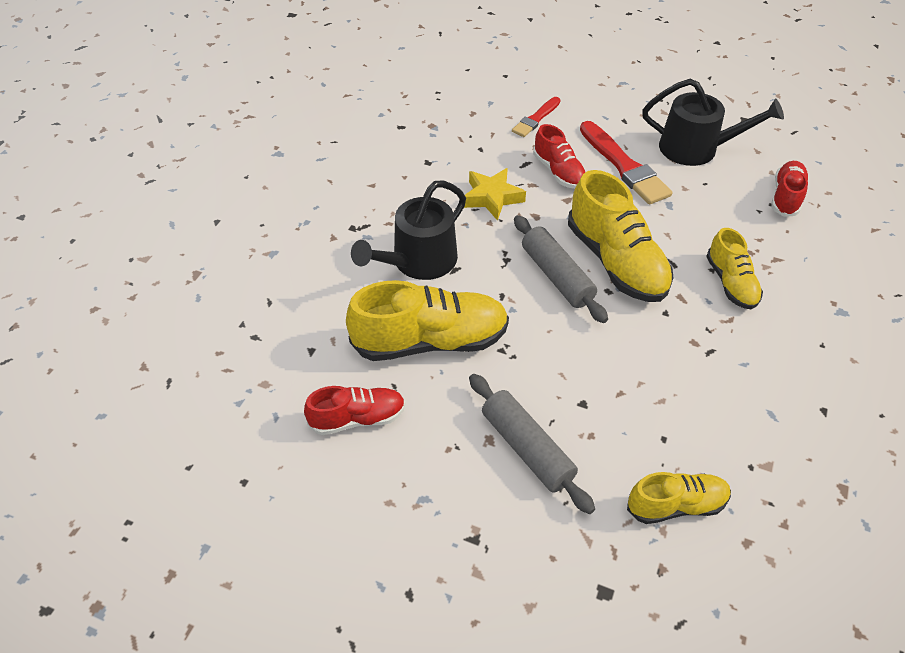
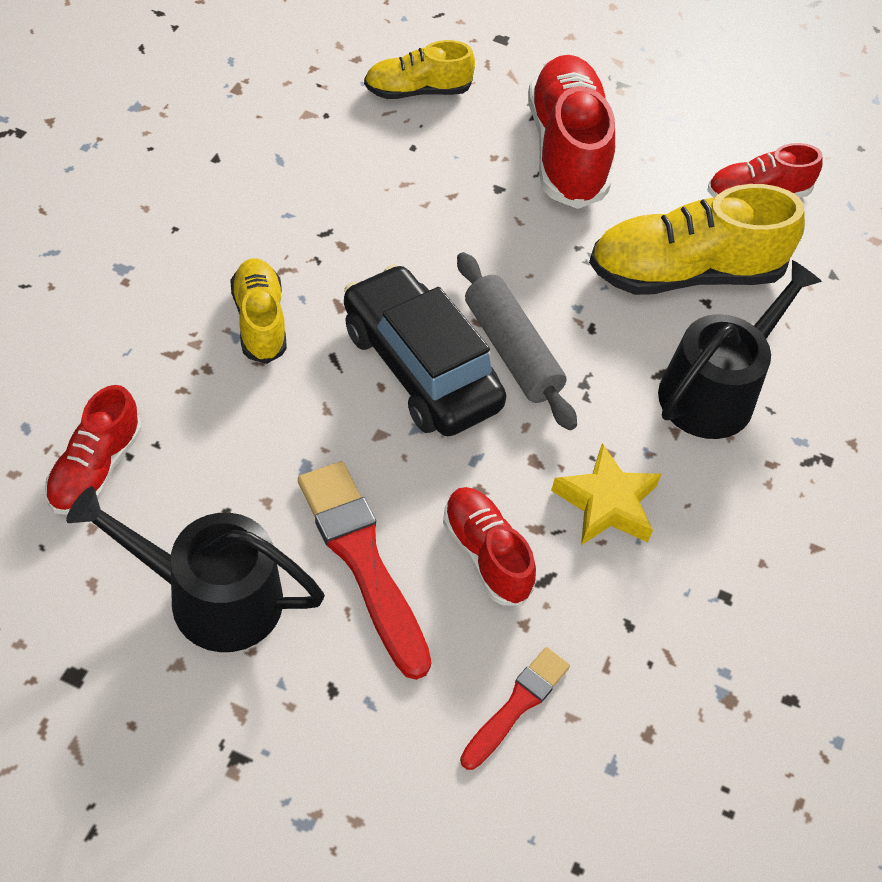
camera: 175 degrees right, 5 degrees up
(527, 448) = (566, 151): grey rolling pin -> red shoe
(616, 261) = (420, 367): yellow shoe -> black car

